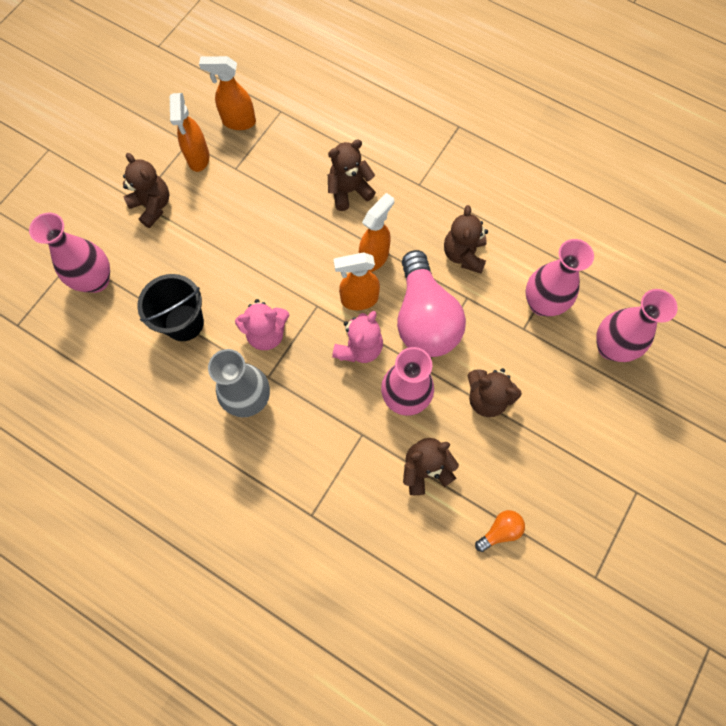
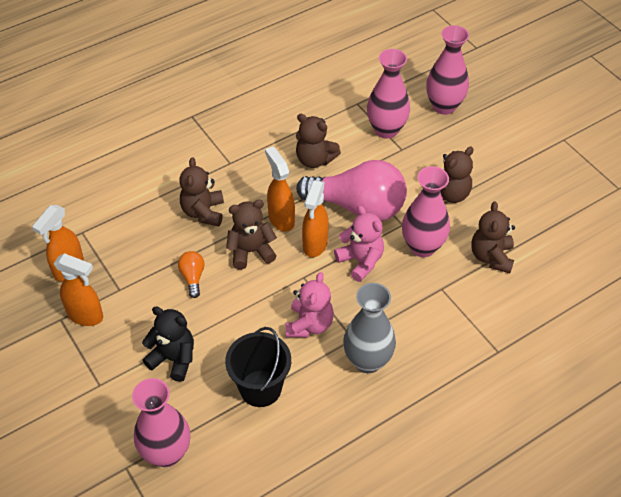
camera: 65 degrees left, 20 degrees down
(152, 206) = (113, 373): brown teddy bear -> brown teddy bear (251, 251)
(185, 242) = (173, 359): none -> black teddy bear
(500, 531) = (561, 229): orange light bulb -> orange light bulb (193, 277)

